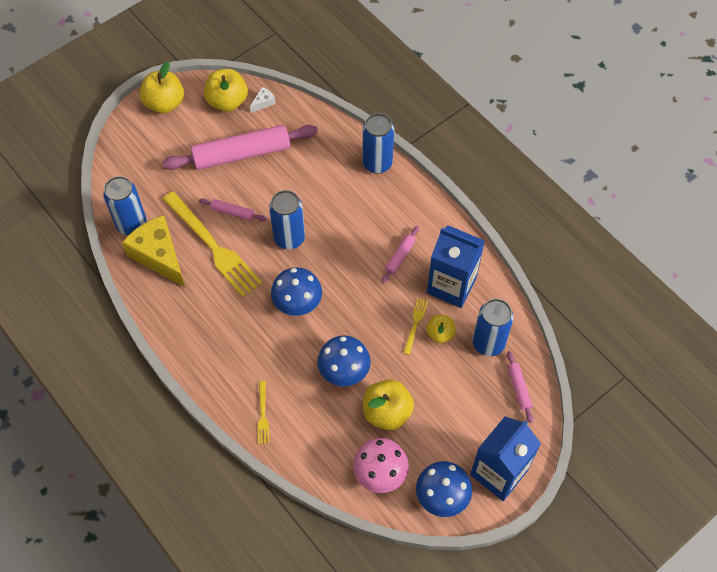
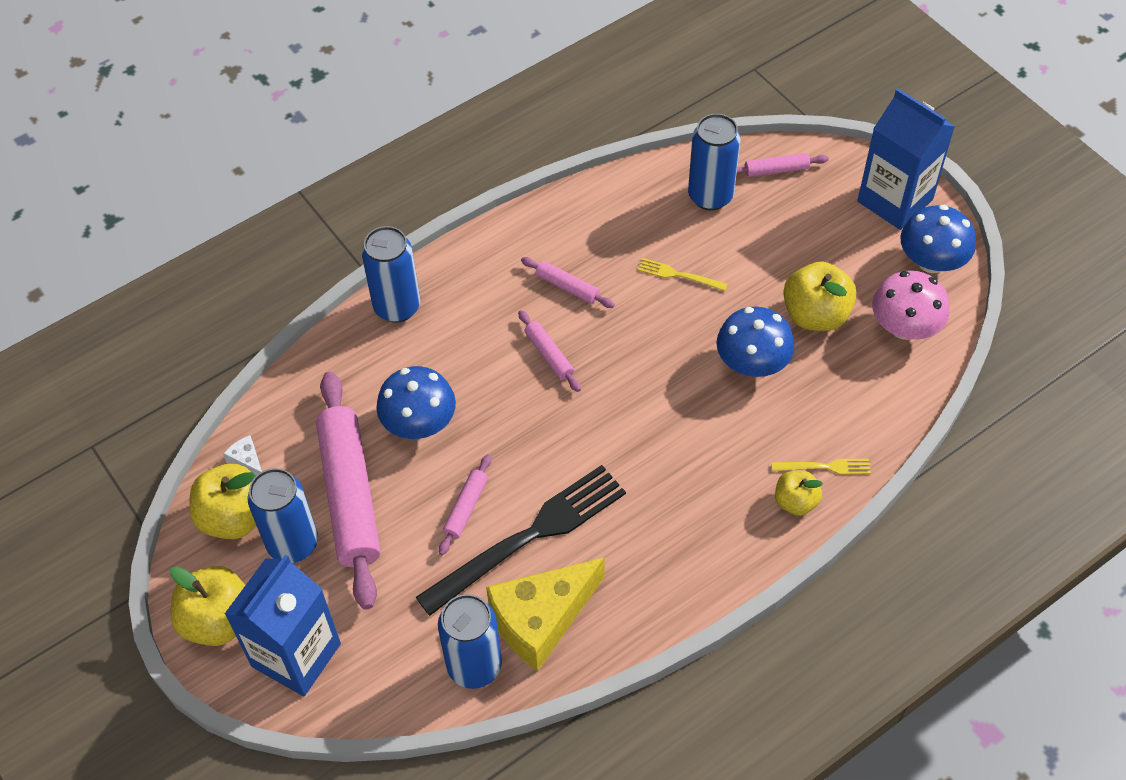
camera: 85 degrees left, 5 degrees down
(213, 246) = (529, 537): yellow fork -> black fork
(289, 238) = (523, 428): blue can -> blue can (293, 544)
(297, 302) = (638, 419): blue mushroom -> blue mushroom (419, 423)
(344, 249) = (549, 355): none -> pink rolling pin
(440, 334) = (695, 248): yellow apple -> yellow apple (795, 502)
(451, 285) = (618, 230): blue carton -> blue carton (296, 655)

